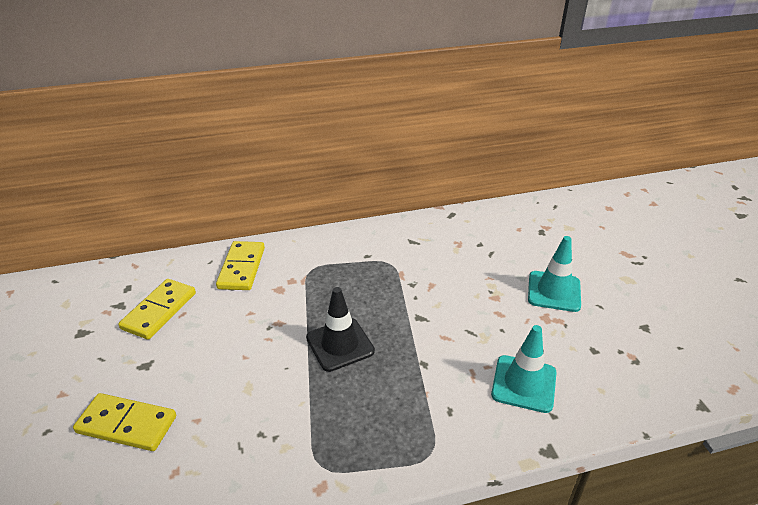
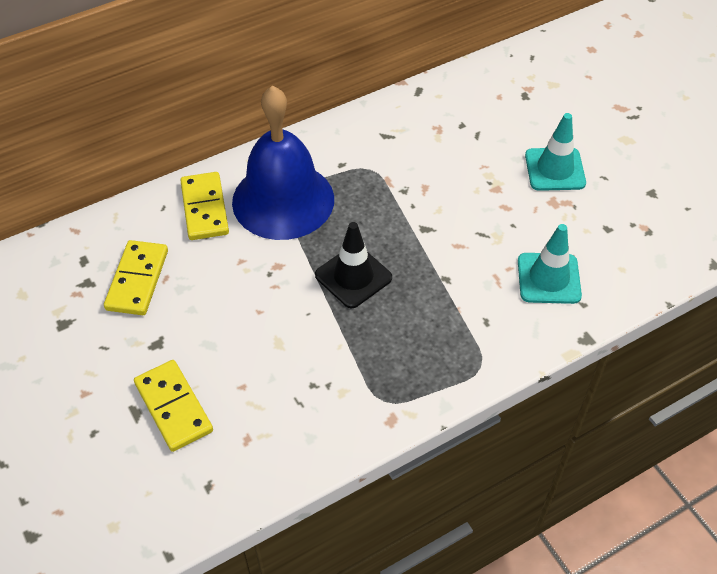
camera: 15 degrees left, 15 degrees up
(126, 424) = (173, 407): yellow domino -> yellow domino turned 60 degrees clockwise
(307, 273) = (283, 200): none -> blue bell

